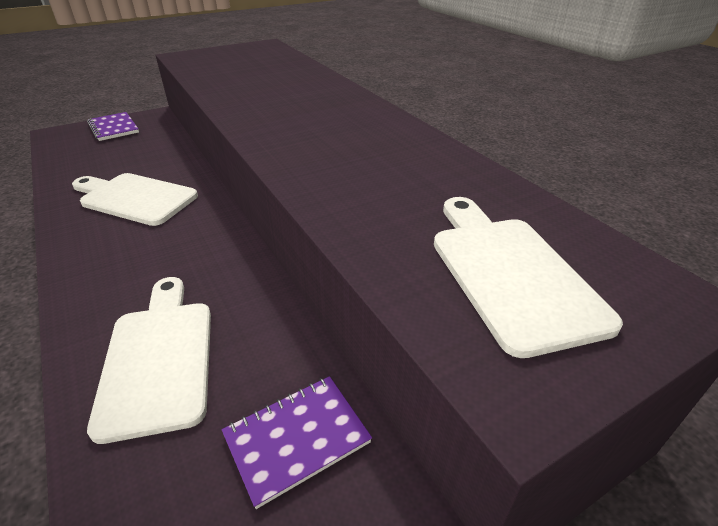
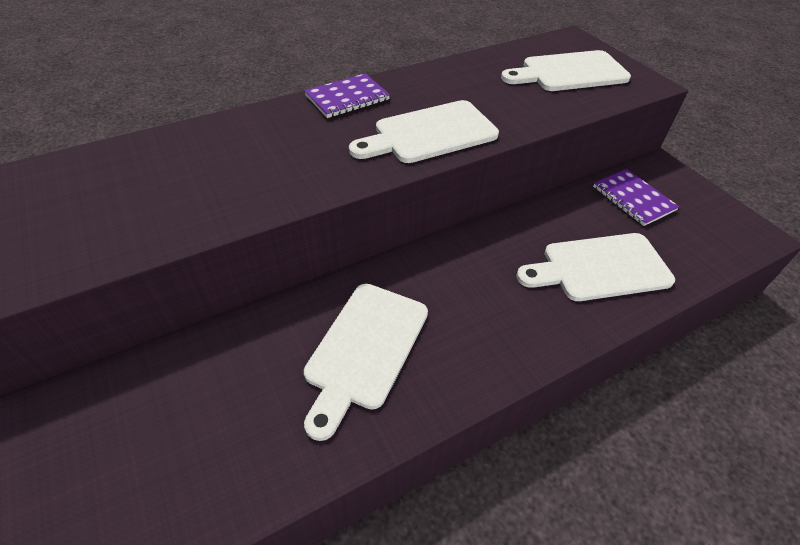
camera: 90 degrees left, 10 degrees up
(114, 128) = (81, 465): purple notebook -> purple notebook (347, 98)
(313, 155) = (430, 133): none -> white cutting board

